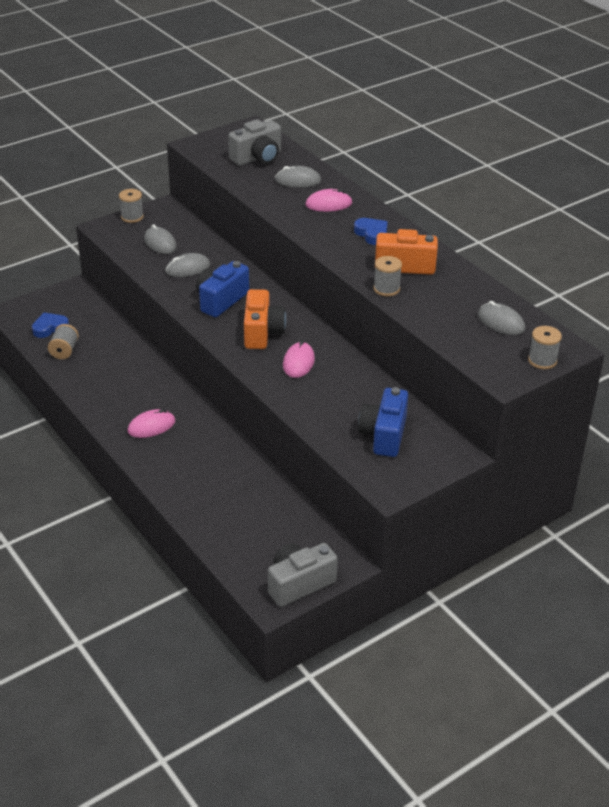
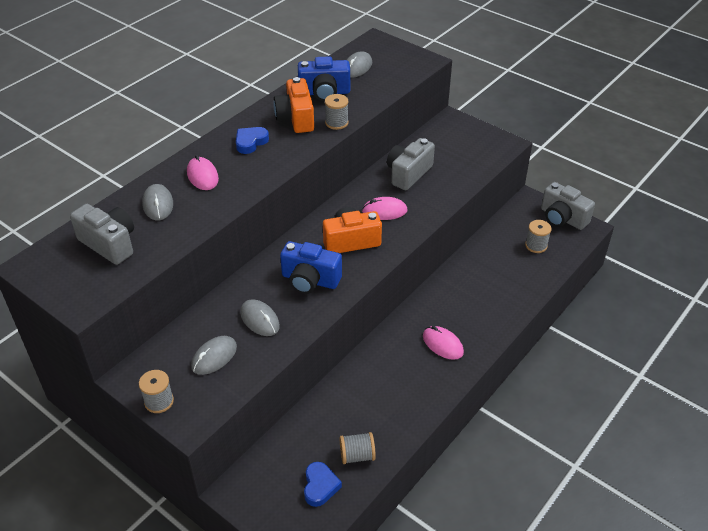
camera: 105 degrees left, 5 degrees up
(50, 328) = (320, 486): blue heart -> blue heart turned 135 degrees counterclockwise
(356, 393) = (408, 174): none -> grey camera
(384, 435) = (450, 153): blue camera -> blue camera (324, 93)
(542, 360) = (395, 48): grey spool -> grey spool (536, 245)

